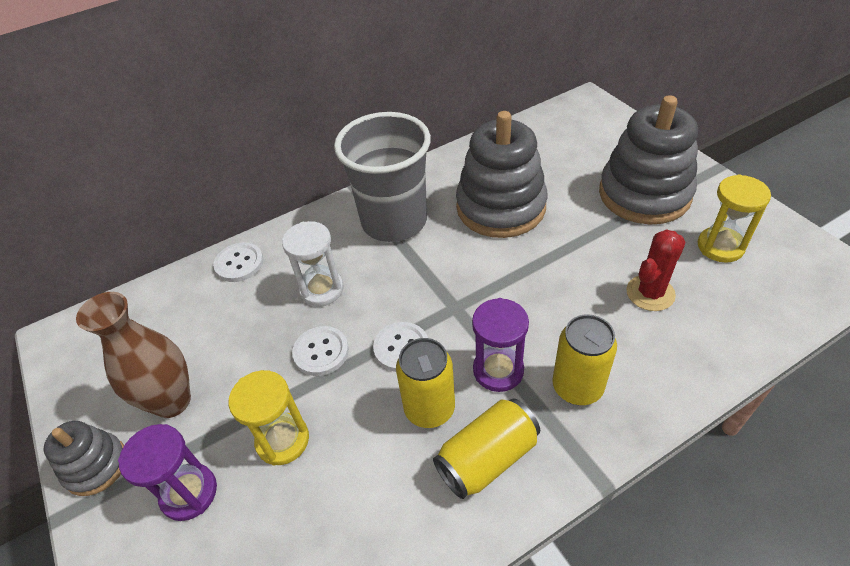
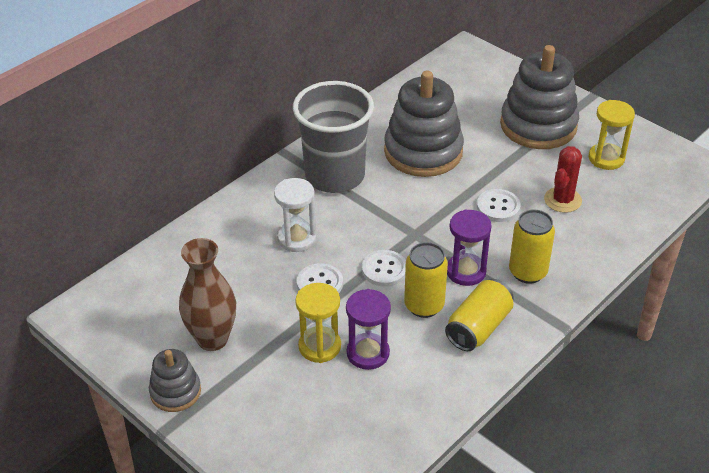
camera: 20 degrees left, 5 degrees down
(189, 493) = (264, 392): purple hourglass -> purple hourglass (368, 353)
(239, 263) = (210, 230): white button -> white button (498, 207)

